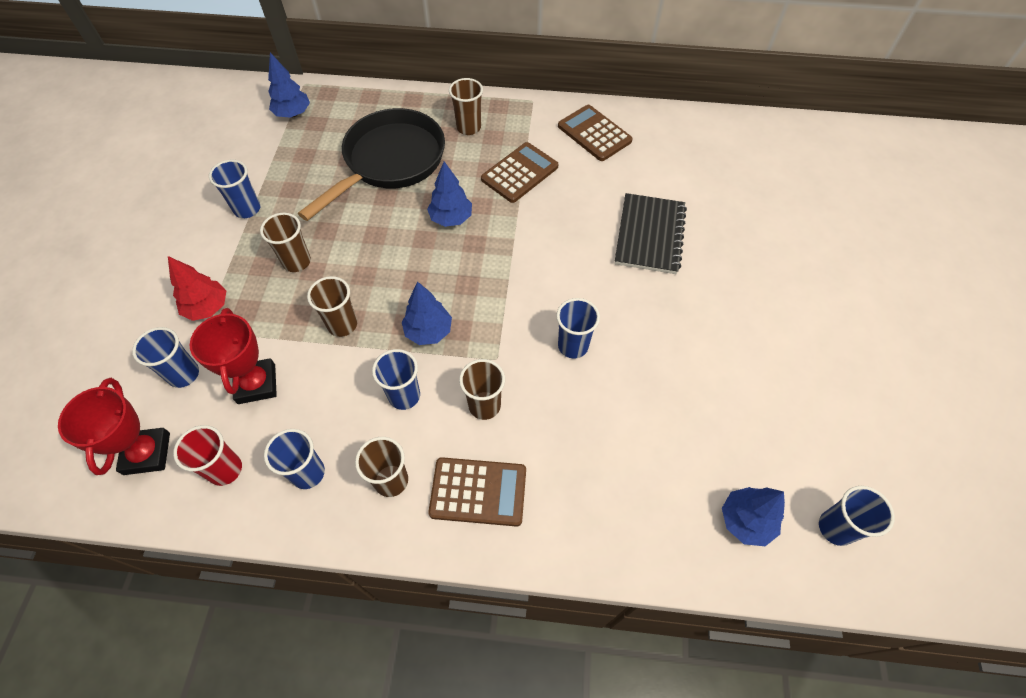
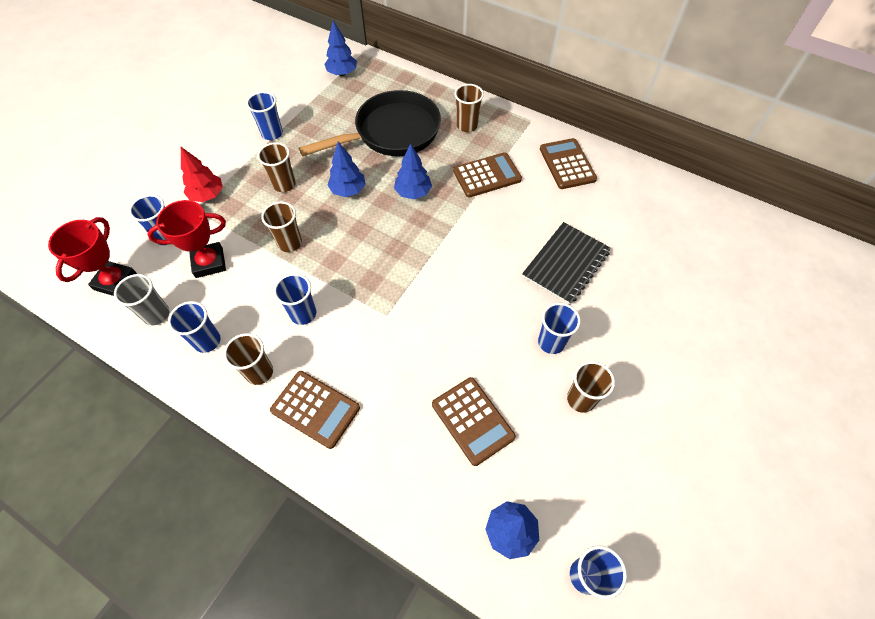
camera: 25 degrees right, 0 degrees up
(225, 469) = (156, 314): red cup -> grey cup
(256, 384) = (209, 262): red trophy -> red trophy turned 60 degrees clockwise
(428, 331) = (348, 273): blue tree -> blue tree (348, 190)
(484, 405) = (357, 346): brown cup -> brown cup (581, 399)
(573, 346) = (450, 328): blue cup -> blue cup (551, 342)
(648, 429) = (472, 420): none -> brown calculator

